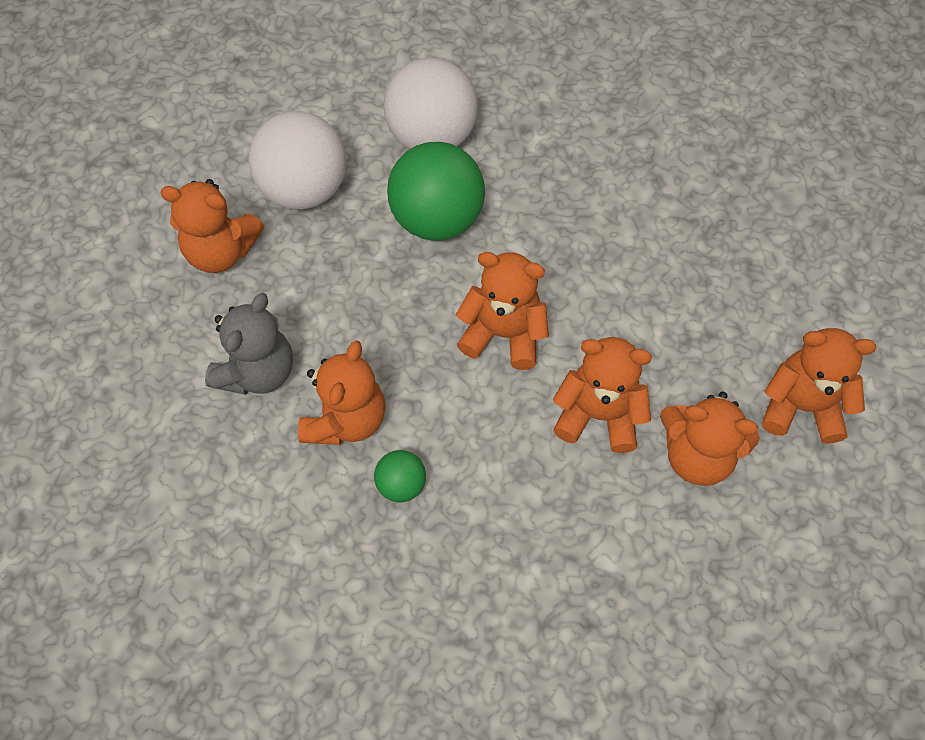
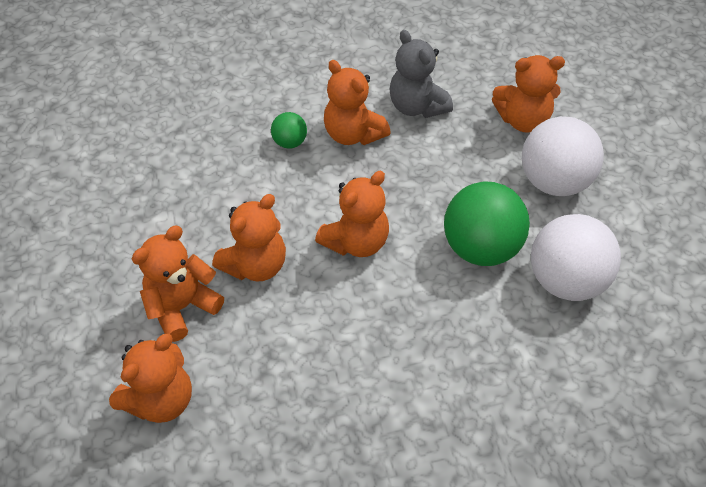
camera: 120 degrees right, 10 degrees down
(221, 251) = (523, 120): orange teddy bear -> orange teddy bear turned 135 degrees counterclockwise

